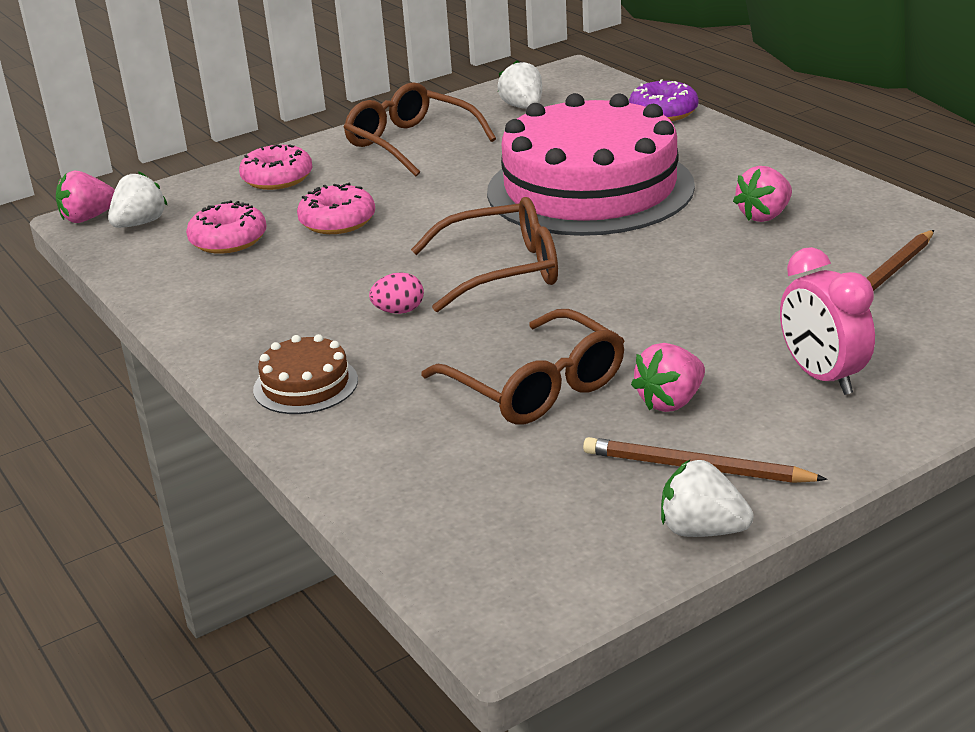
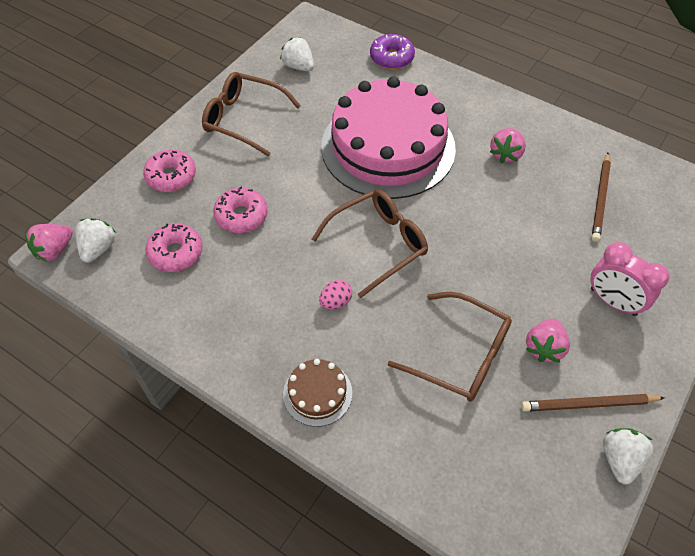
camera: 25 degrees left, 25 degrees up
(702, 530) = (619, 459): white strawberry -> white strawberry turned 105 degrees clockwise

